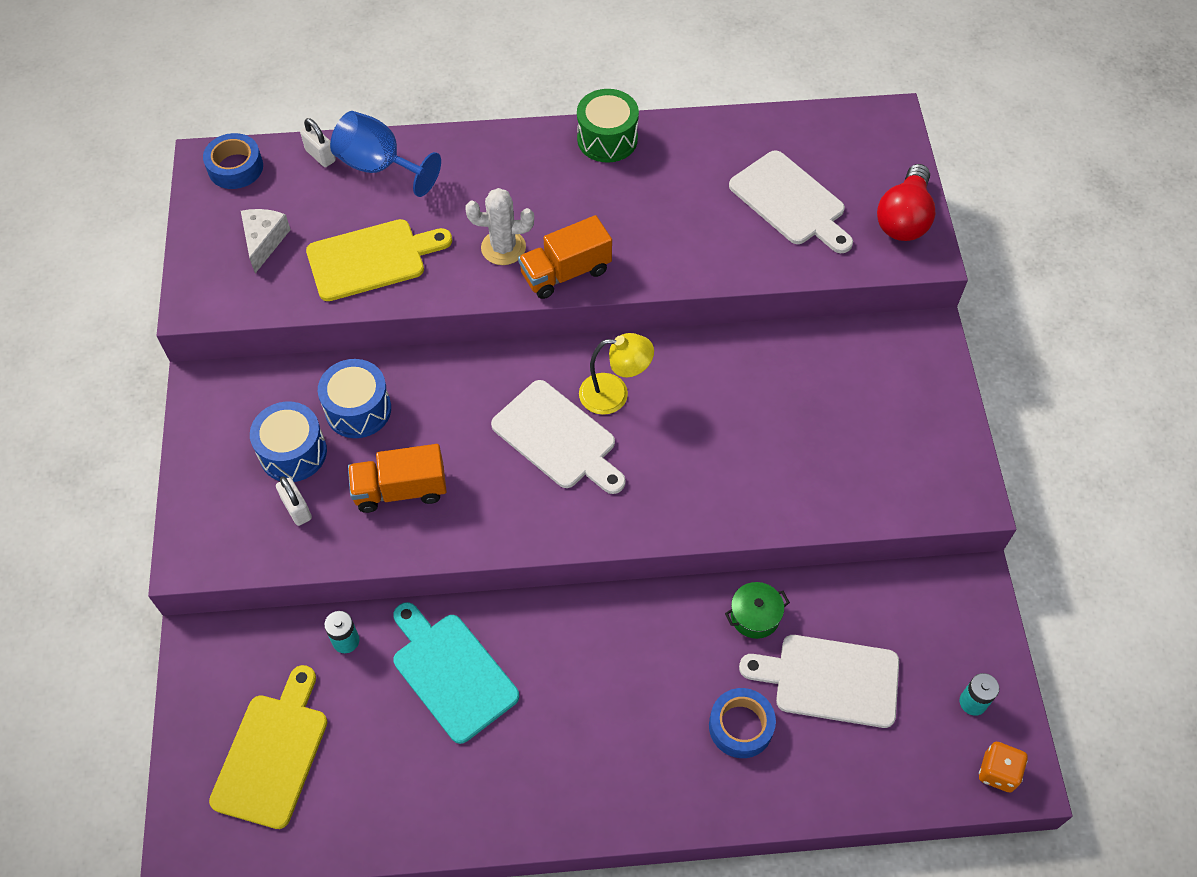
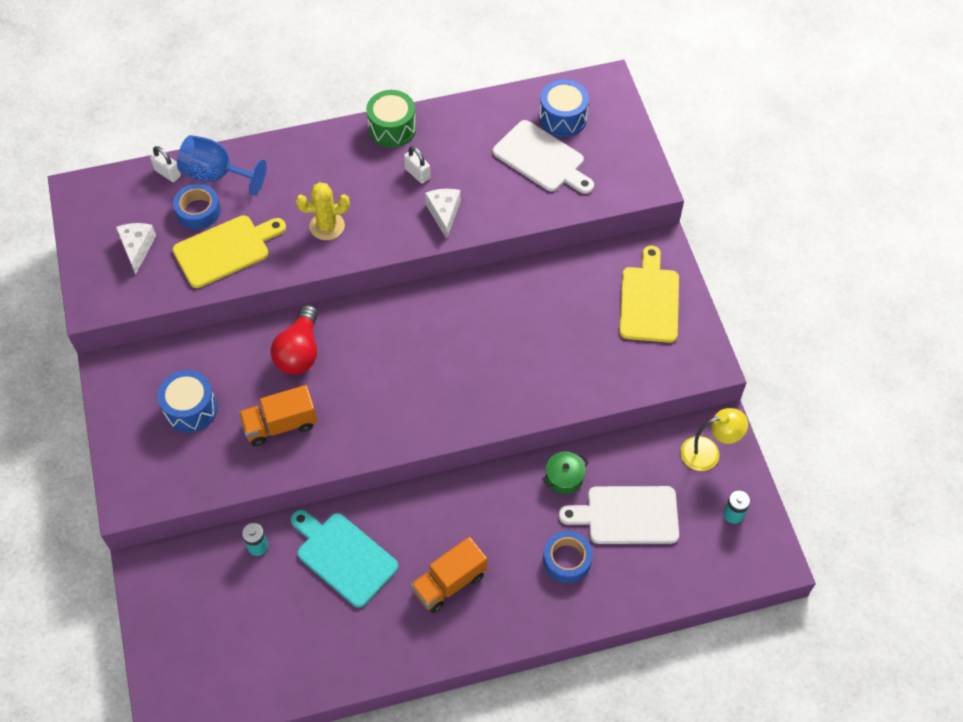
camera: 10 degrees left, 0 degrees up
(235, 167) = (101, 192): blue tape -> blue tape (198, 211)
(273, 753) = (219, 638): yellow cutting board -> yellow cutting board (649, 300)
(297, 509) = (203, 452): white padlock -> white padlock (417, 174)
(358, 409) = (235, 368): blue drum -> blue drum (563, 118)
(503, 248) = (327, 226): white cactus -> yellow cactus
(558, 438) = (394, 367): white cutting board -> none
(565, 272) = (379, 239): orange truck -> orange truck (449, 583)
(614, 394) = (431, 327): yellow lamp -> yellow lamp (708, 452)
(653, 252) = (444, 213): none -> white cheese
(904, 218) = (629, 160): red light bulb -> red light bulb (299, 352)
(998, 772) = (758, 561): orange dice -> none

